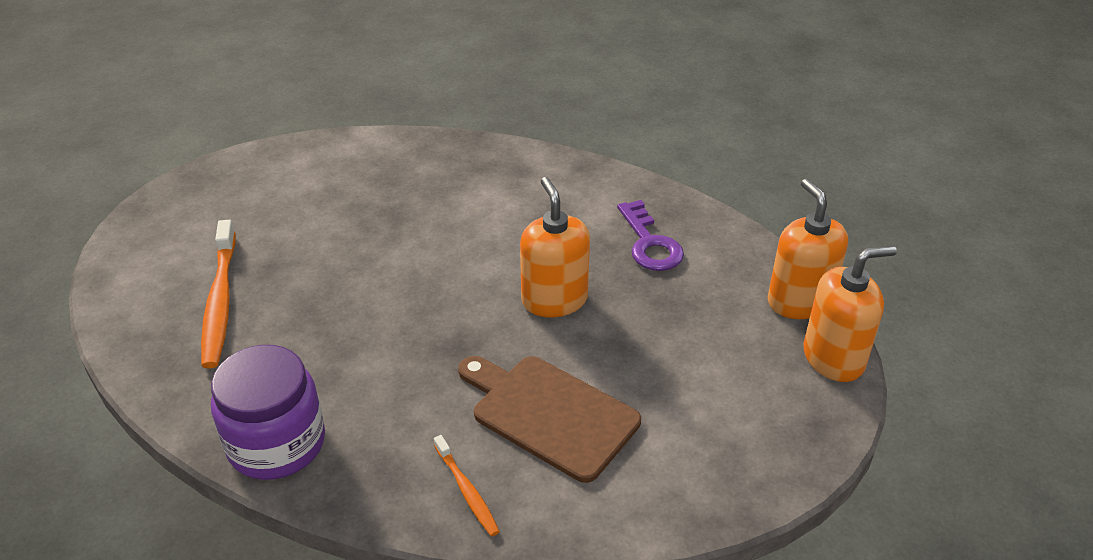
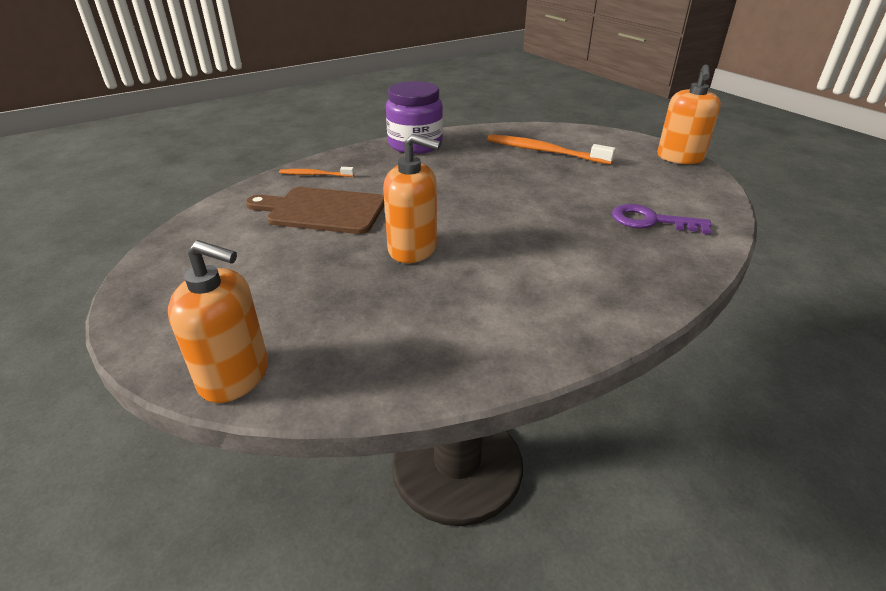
camera: 125 degrees right, 5 degrees down
(549, 414) = (322, 210): brown cutting board -> brown cutting board turned 150 degrees counterclockwise
(650, 244) = (420, 325): purple key -> purple key (650, 221)
(833, 358) = (161, 352): orange soap dispenser -> orange soap dispenser (679, 158)

